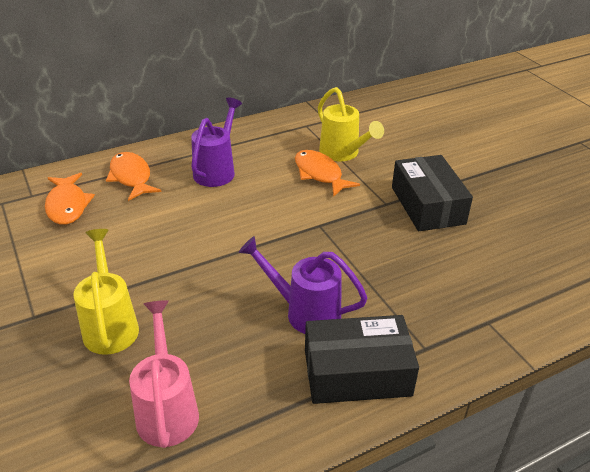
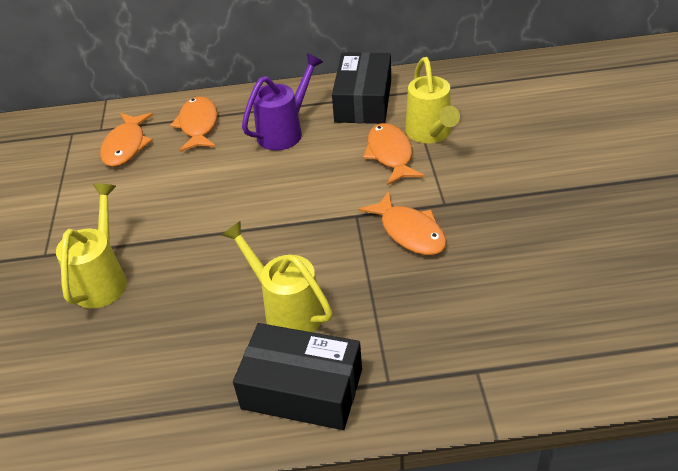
camera: 25 degrees right, 5 degrees up
(167, 409) = (109, 376): pink watering can -> none
(305, 312) = (287, 310): purple watering can -> yellow watering can
(371, 229) = (409, 232): none -> orange fish
(427, 205) = (491, 215): black box -> black box (363, 101)

